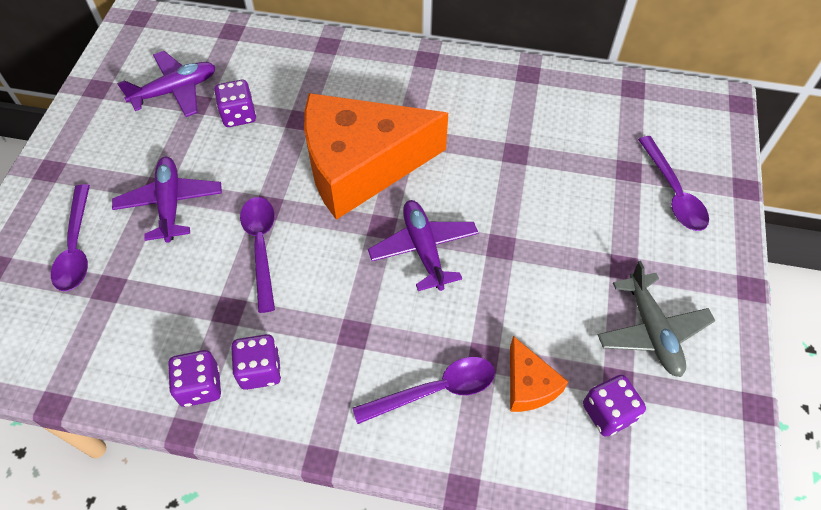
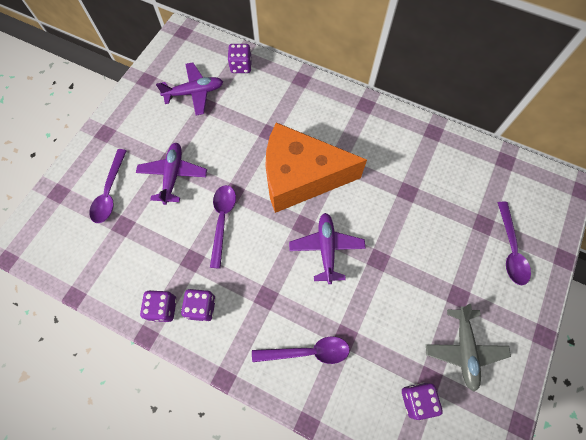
camera: 15 degrees right, 10 degrees up
(239, 115) = (230, 120): purple dice -> purple dice (241, 66)
(528, 385) = (369, 365): orange cheese -> none

